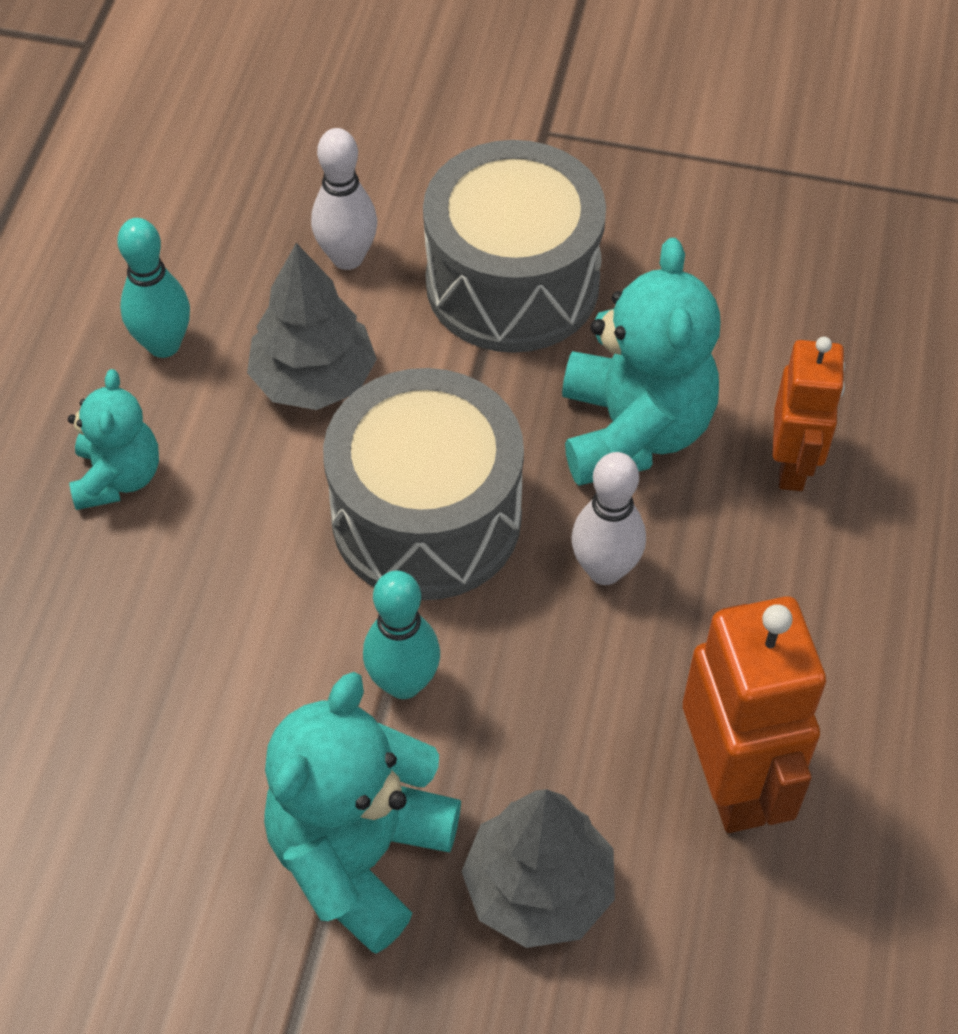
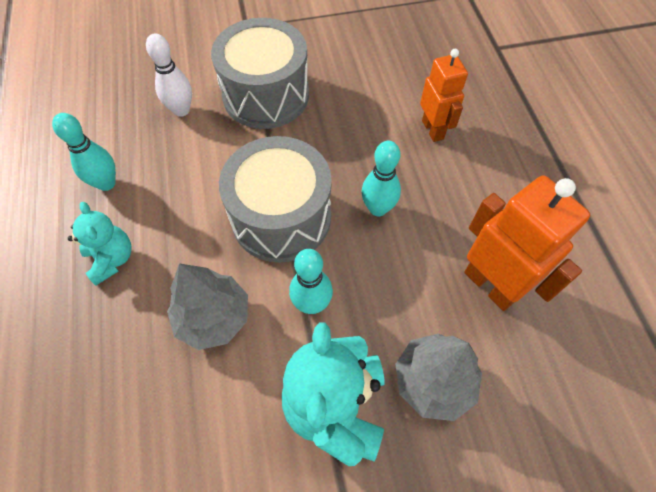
camera: 25 degrees left, 5 degrees up
(314, 380) = (192, 172): grey tree -> grey tree (213, 317)
(605, 570) = (378, 208): white bowling pin -> turquoise bowling pin
(633, 430) = (355, 140): turquoise teddy bear -> none

